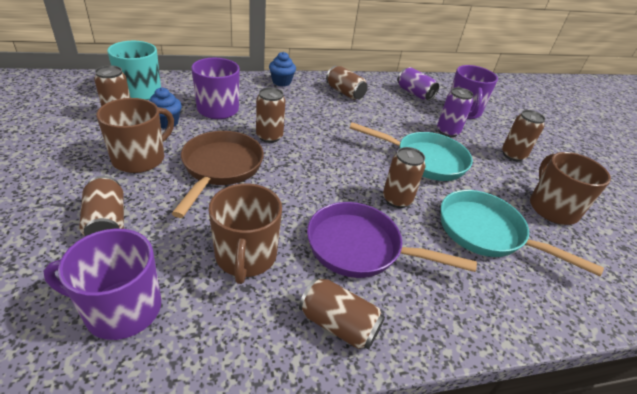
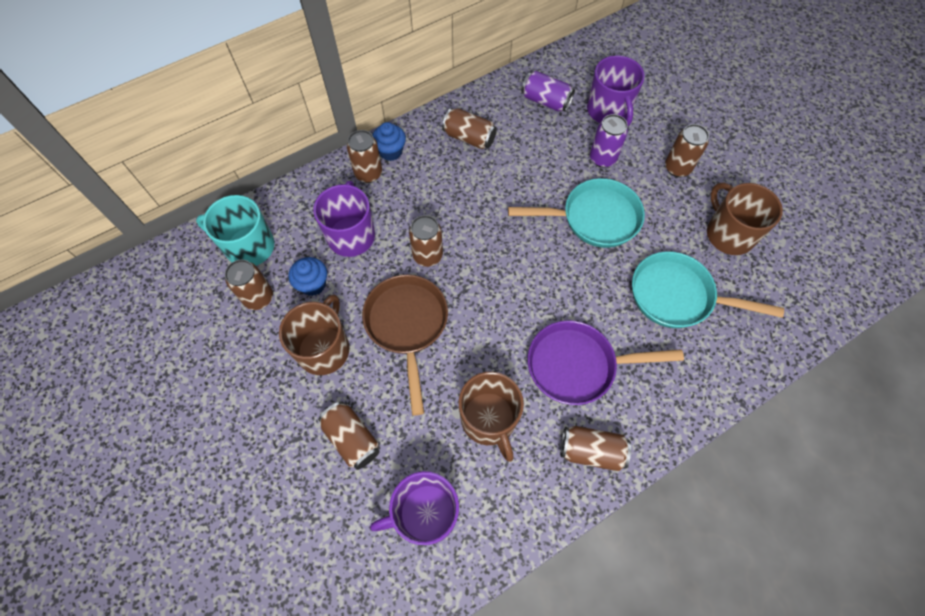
camera: 15 degrees left, 25 degrees up
(397, 199) = (587, 290): brown can -> brown can (368, 173)

